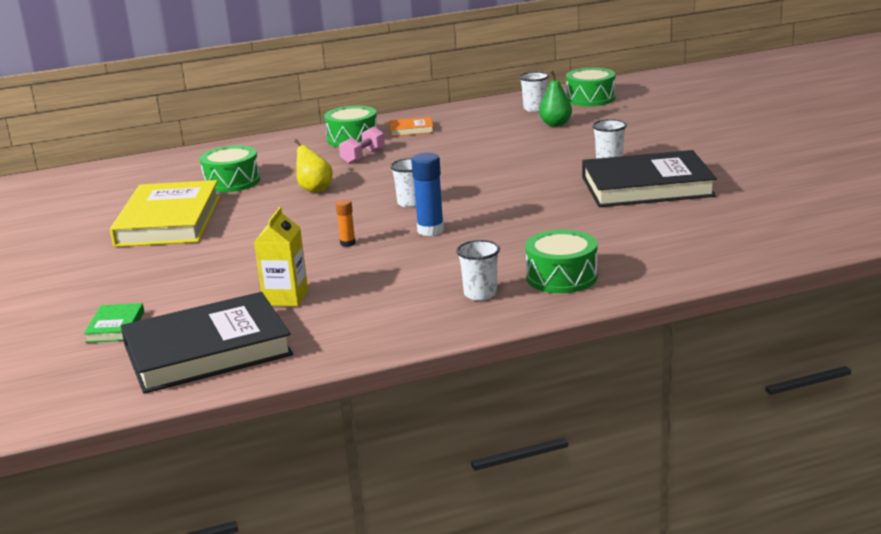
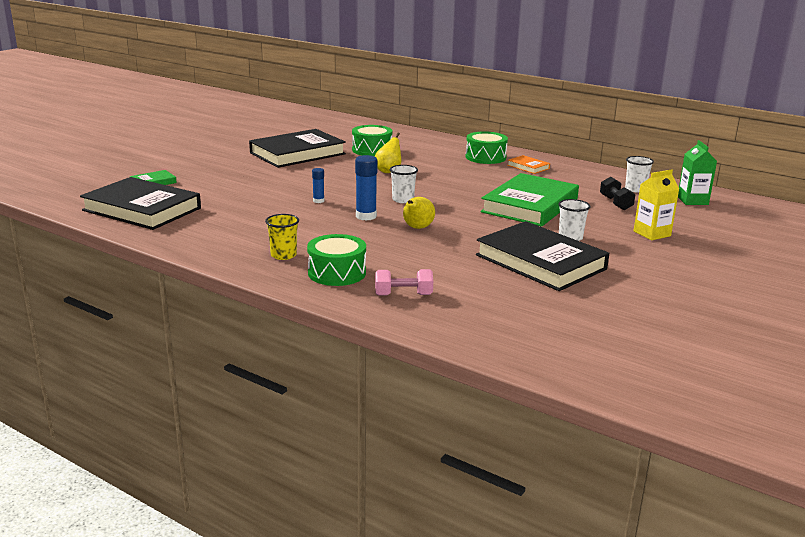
camera: 50 degrees right, 0 degrees up
(168, 221) = (297, 153): yellow book -> black book
(286, 298) = (225, 207): yellow carton -> yellow carton (652, 233)
(347, 243) = (318, 201): orange glue stick -> blue glue stick
(363, 156) = (460, 167): pink dumbbell -> pink dumbbell (403, 295)
(480, 294) = (283, 255): white cup -> yellow cup
(497, 215) = (417, 228): none -> yellow pear
(512, 155) = (530, 205): none -> green book
(555, 124) = (615, 203): green pear -> black dumbbell
(590, 98) = (692, 201): green drum -> green carton

